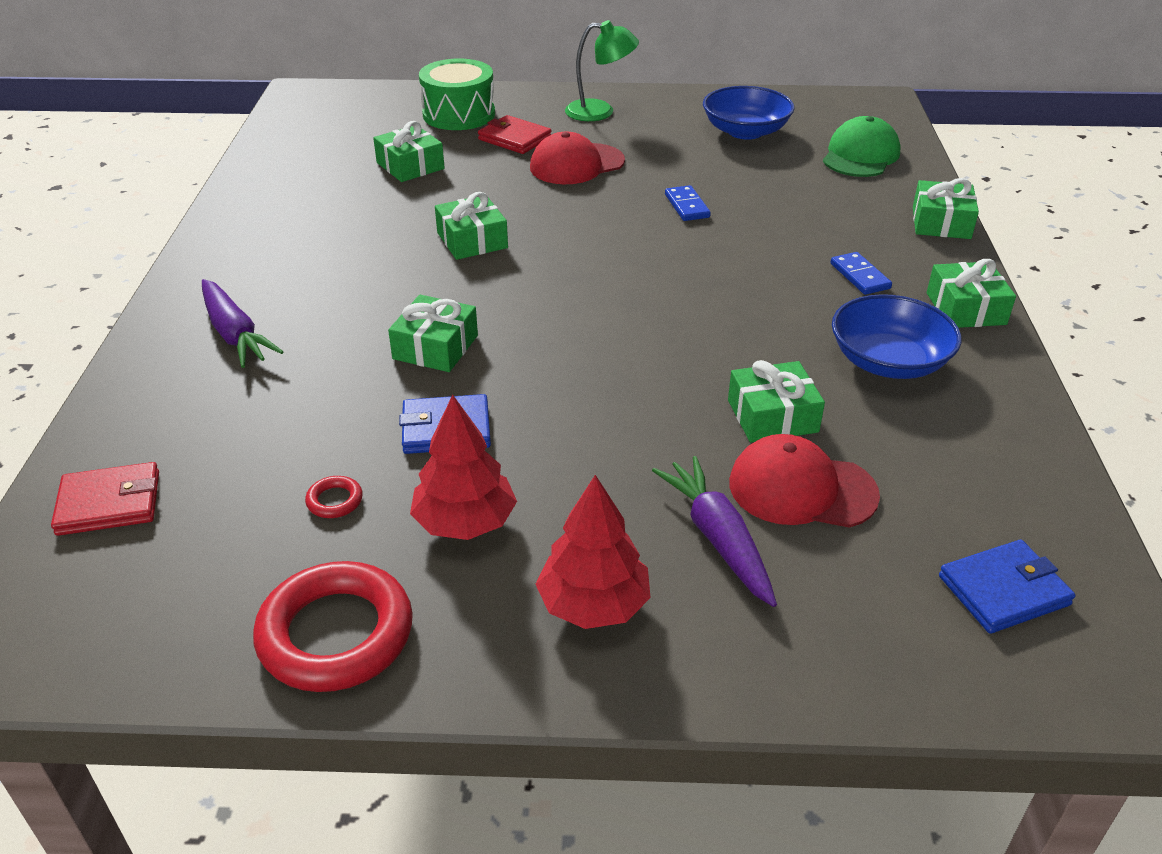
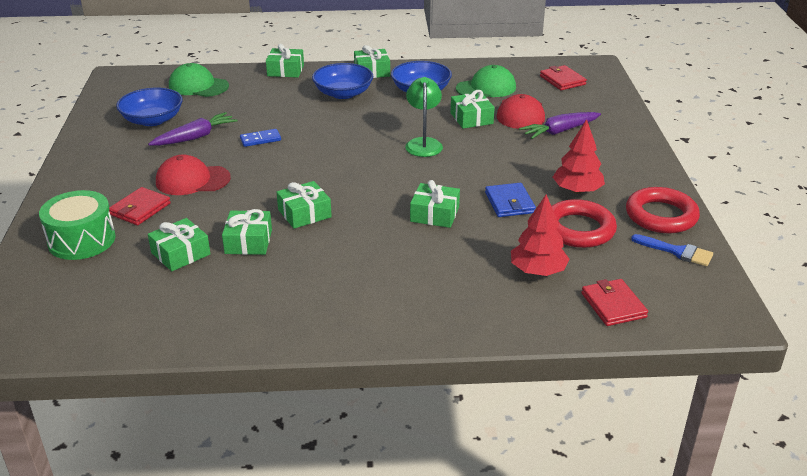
camera: 95 degrees left, 5 degrees down
(206, 627) = (677, 251): none -> blue brush
(235, 334) = (435, 295): purple carrot -> purple carrot (195, 137)
(334, 501) = (578, 229): red ring -> red ring, size x2.43
(419, 204) = (248, 241): none -> green gift
(576, 164) = (192, 180): red cap -> red cap turned 120 degrees clockwise
(593, 605) = (611, 157): red tree -> red tree (538, 271)
(600, 112) = (99, 175): green lamp -> green lamp (423, 143)
(859, 276) = (343, 93): blue domino -> blue bowl
(923, 451) = (486, 88): none -> green cap
(1003, 590) = (562, 80): blue wallet -> red wallet

